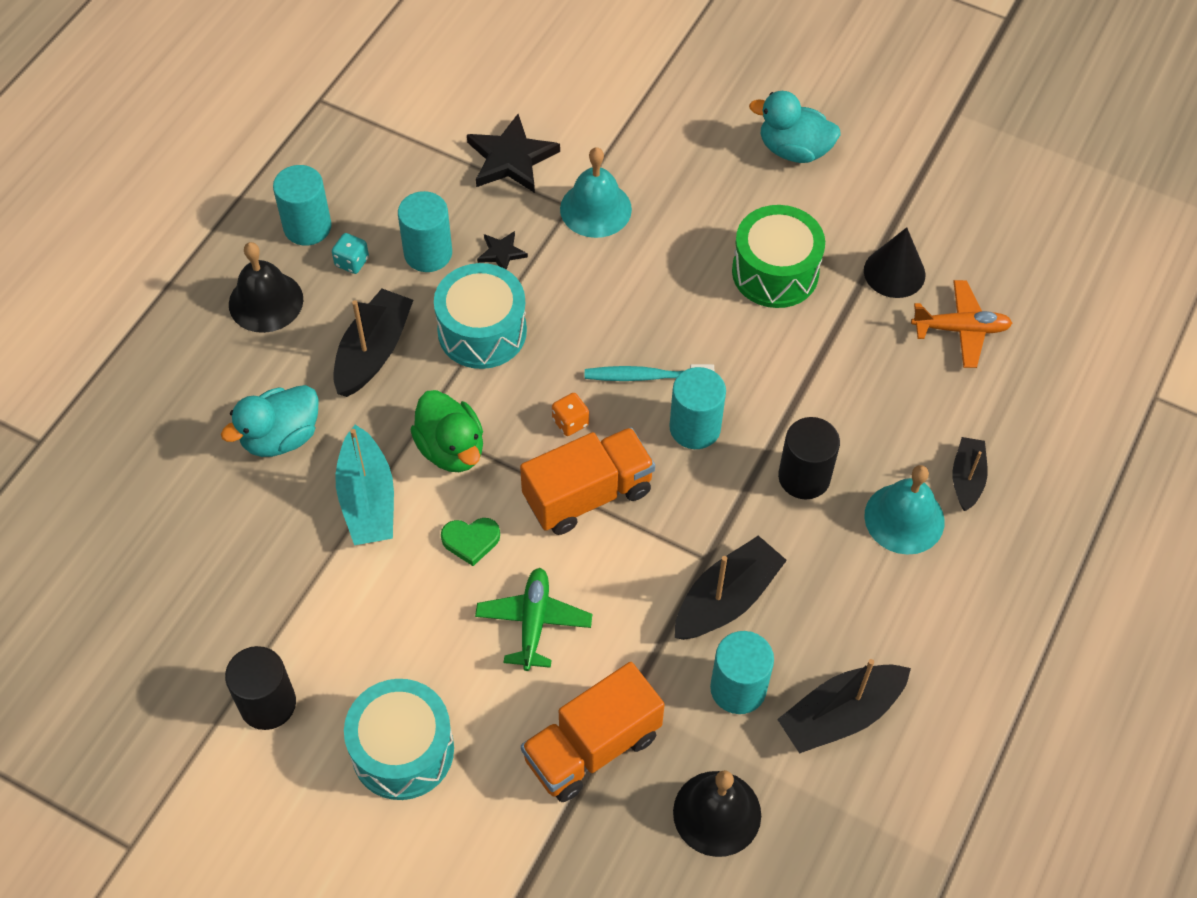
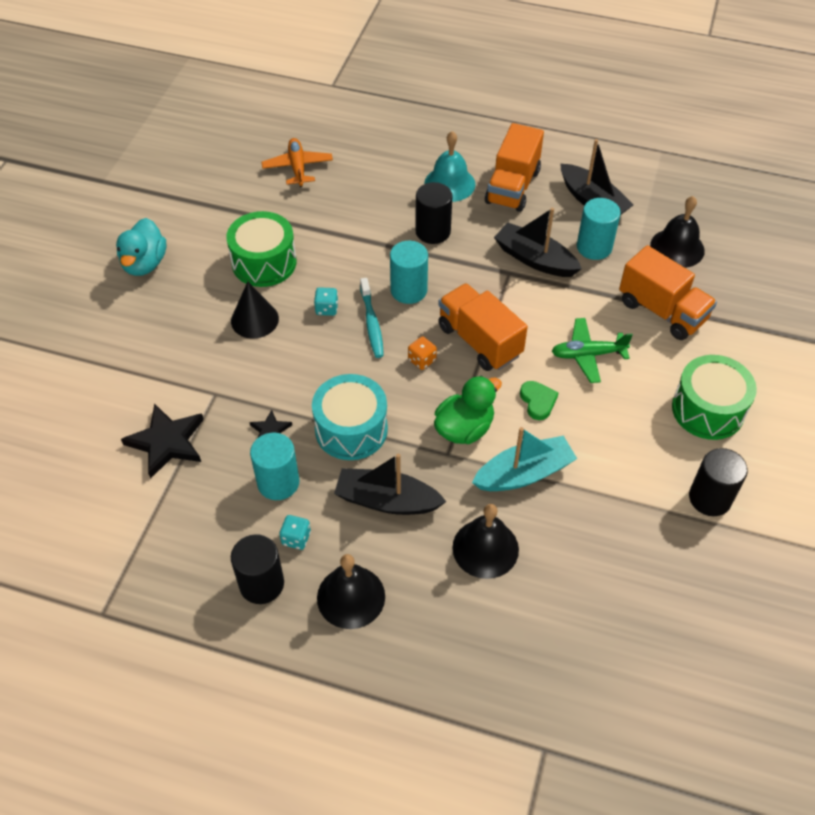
camera: 100 degrees left, 5 degrees down
(281, 437) = (485, 548): turquoise duck -> black bell
(307, 227) = (261, 584): turquoise cylinder -> black cylinder
(402, 750) = (708, 409): turquoise drum -> green drum
(595, 209) = (216, 376): turquoise bell -> none
(680, 331) = (327, 309): none -> turquoise dice
(887, 605) = (512, 187): none -> orange truck
(894, 272) = (255, 201): black cone -> black cone (254, 319)
(967, 478) = (412, 159): black boat -> none

